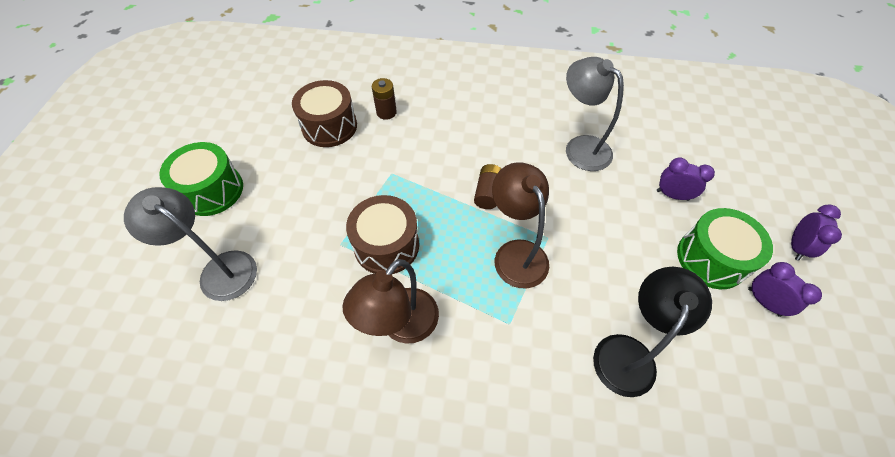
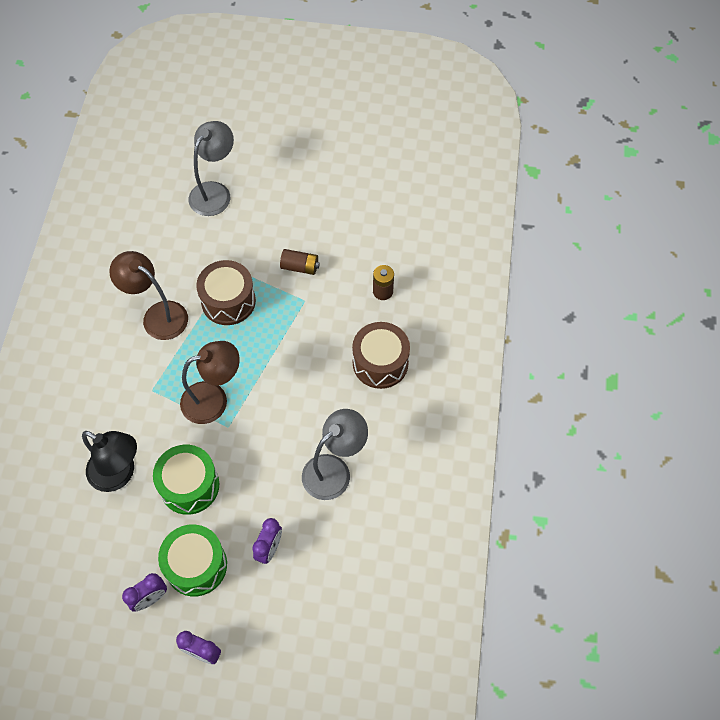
camera: 90 degrees right, 5 degrees up
(212, 190) = (290, 171): green drum -> green drum (189, 485)
(329, 126) = (363, 245): brown drum -> brown drum (380, 363)
(488, 193) = (279, 380): brown battery -> brown battery (300, 267)

